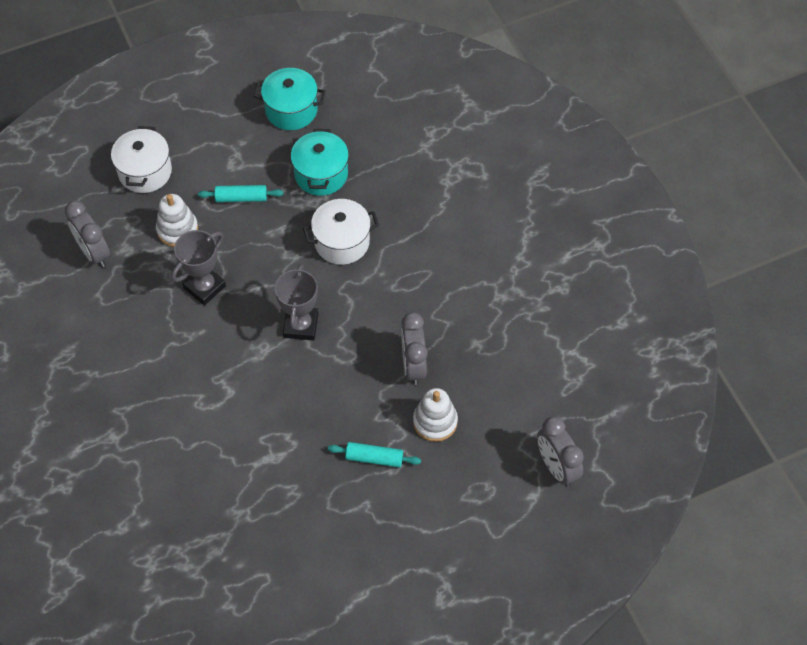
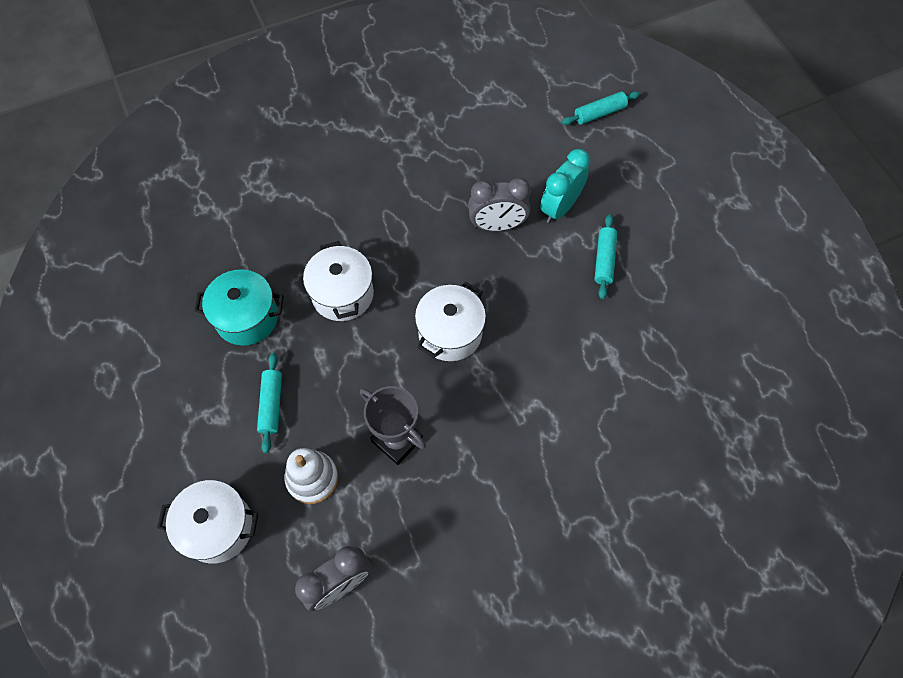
camera: 90 degrees left, 5 degrees up
(291, 110) = (147, 353): turquoise pot -> none
(301, 325) = (450, 333): grey trophy -> white pot
(435, 421) = (560, 207): white stacking toy -> turquoise clock
(556, 467) = (599, 113): grey clock -> turquoise rolling pin

